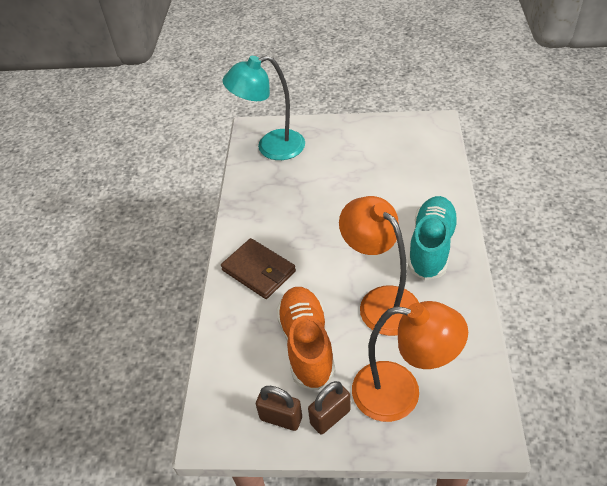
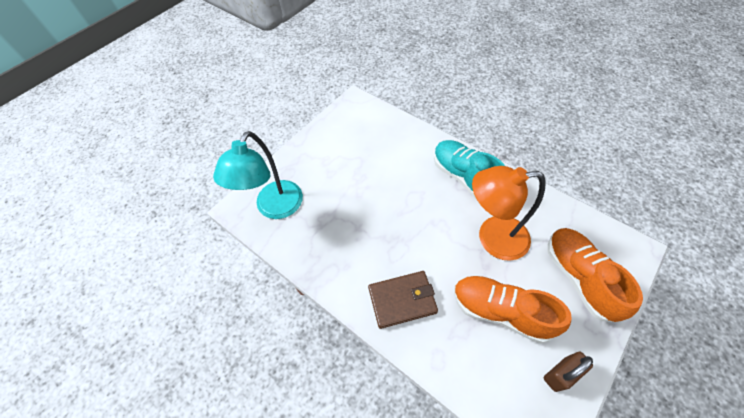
camera: 55 degrees left, 10 degrees up
(330, 417) = (576, 337): brown padlock -> none
(400, 393) = (579, 277): orange lamp -> orange shoe

